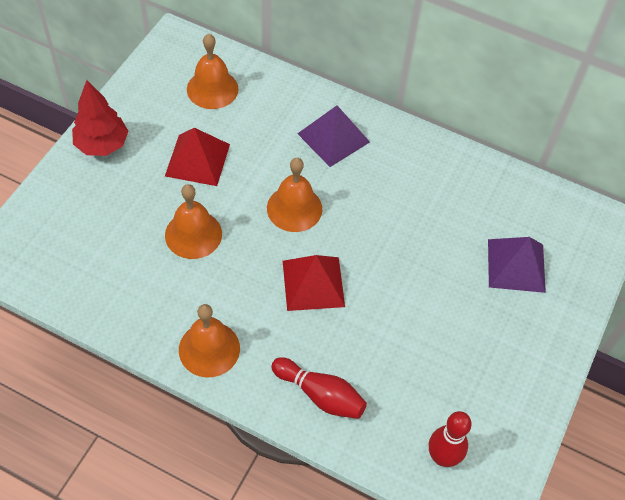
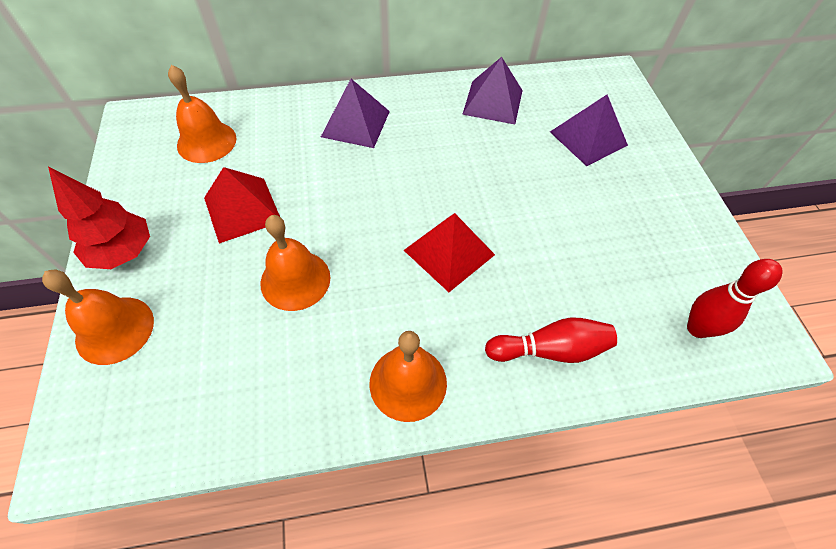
camera: 35 degrees left, 0 degrees up
(294, 208) = (373, 198): orange bell -> orange bell (115, 329)
(465, 184) = (493, 102): none -> purple pyramid

